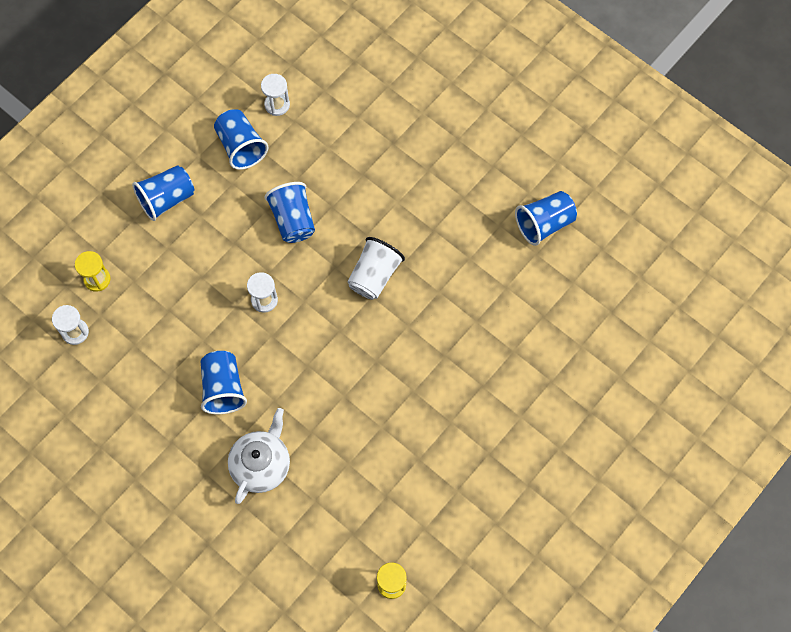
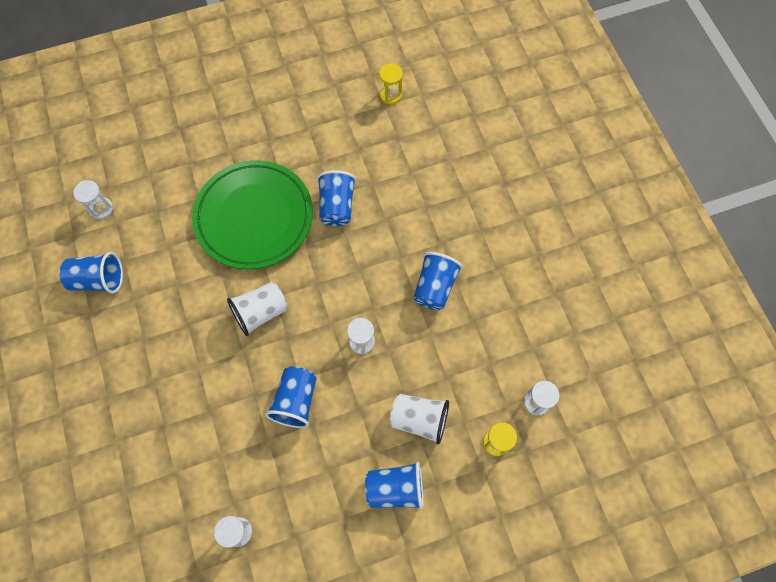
camera: 150 degrees left, 0 degrees up
(175, 262) = (419, 419): none -> white cup
(241, 147) = (298, 504): blue cup -> blue cup (337, 206)
(261, 465) = (436, 215): white teapot -> none
(444, 361) = (254, 217): none -> green plate
(598, 287) = (101, 209): none -> white hourglass

